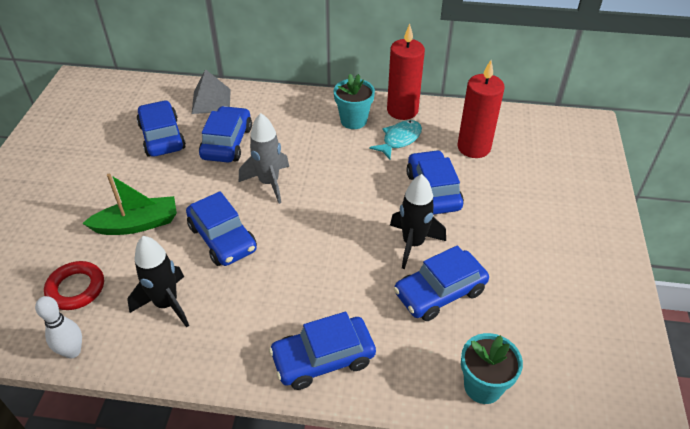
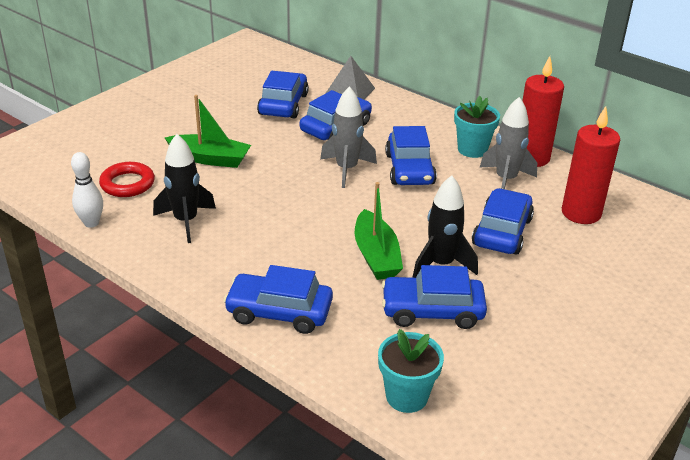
camera: 30 degrees right, 10 degrees down
(222, 238) = (270, 194): blue car -> blue car (409, 169)
(358, 260) = (376, 256): none -> green boat
(399, 140) = (505, 180): turquoise fish -> grey rocket

